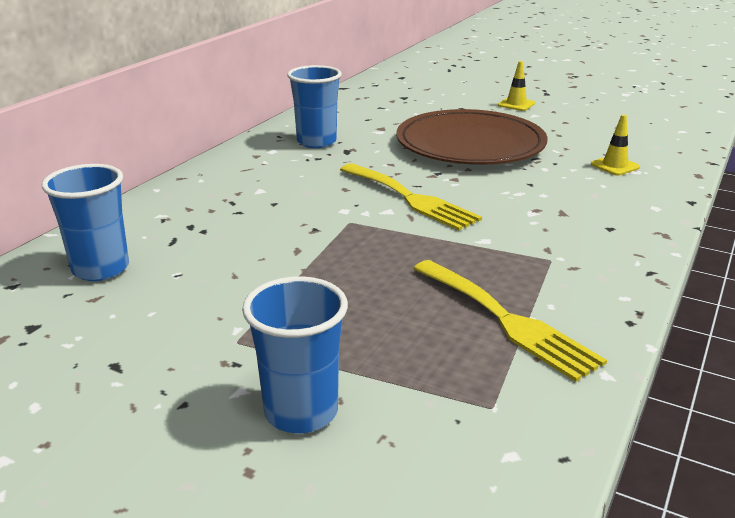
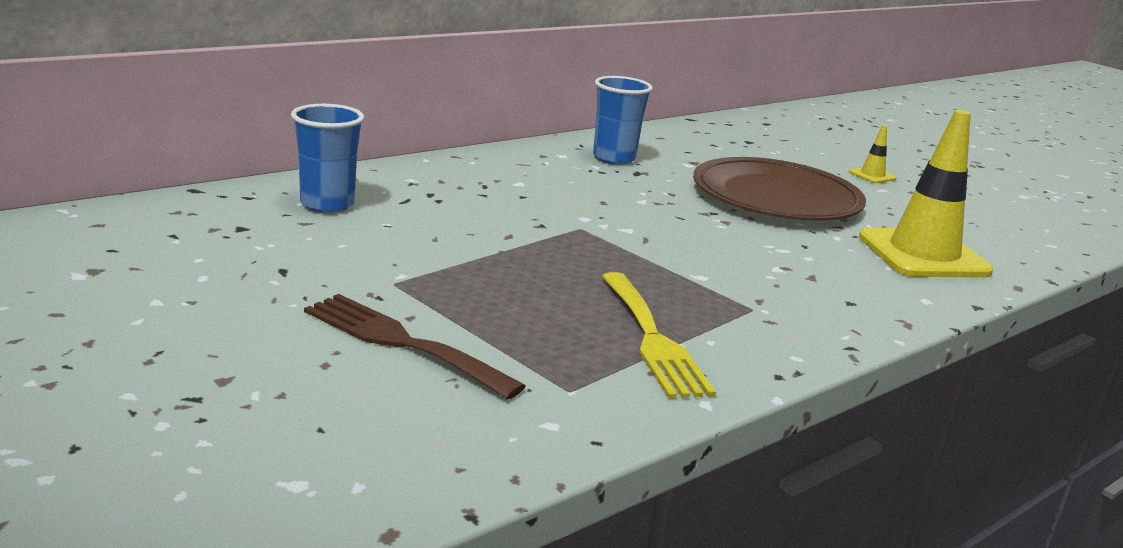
camera: 20 degrees right, 5 degrees down
(301, 412) = (401, 342): blue cup -> brown fork
(411, 198) = (661, 226): yellow fork -> none
(615, 166) = (923, 255): yellow traffic cone -> yellow traffic cone, size x2.35

